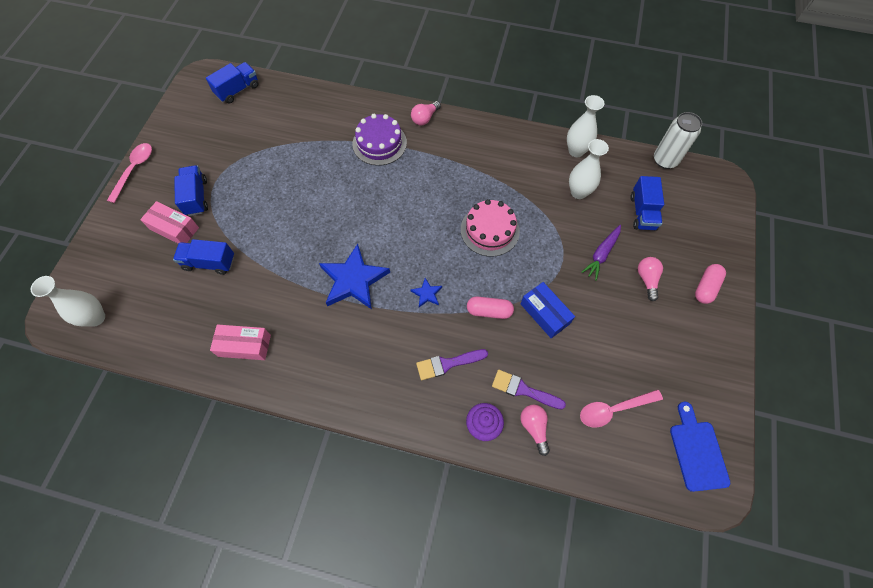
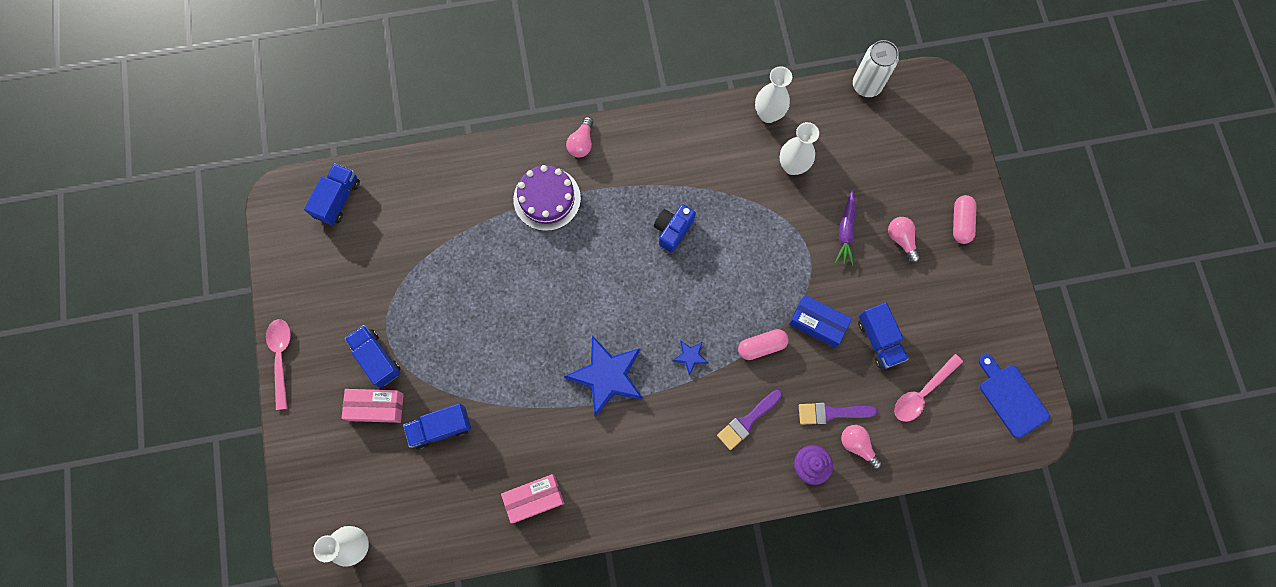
camera: 25 degrees left, 10 degrees up
(461, 199) = (673, 230): none -> blue camera
(490, 230) = (720, 254): pink cake -> none
(642, 212) = (867, 162): blue truck -> blue truck (879, 340)

